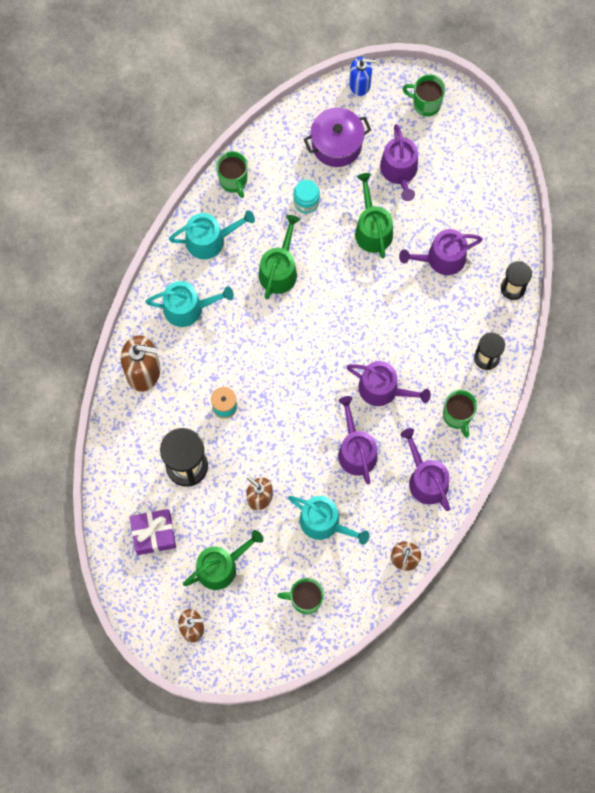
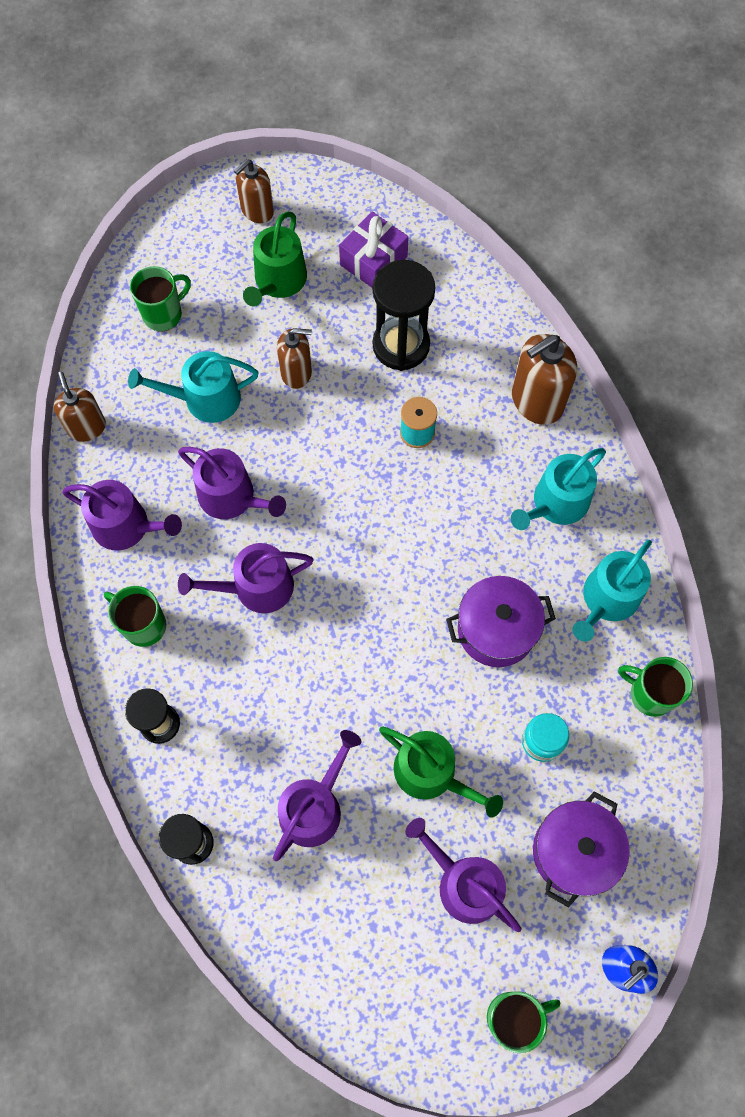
camera: 140 degrees right, 5 degrees down
(279, 270) = (496, 630): green watering can -> purple pot

